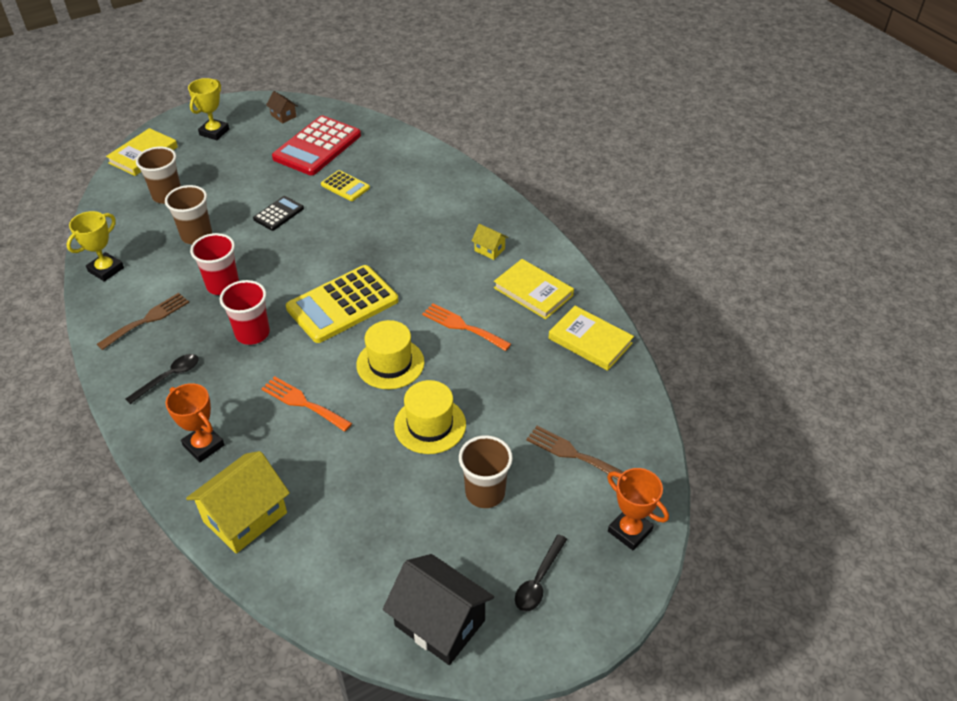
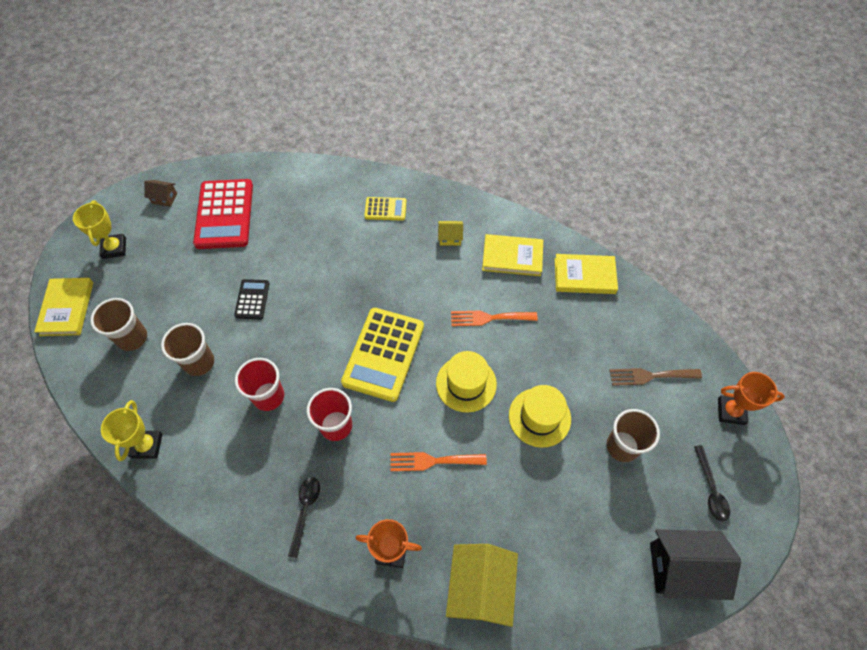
camera: 35 degrees left, 15 degrees up
(147, 319) = (234, 470): brown fork -> none
(345, 186) = (284, 241): yellow calculator -> yellow calculator (385, 209)

